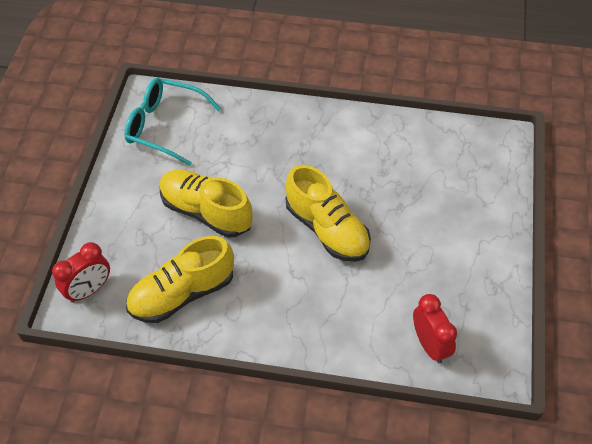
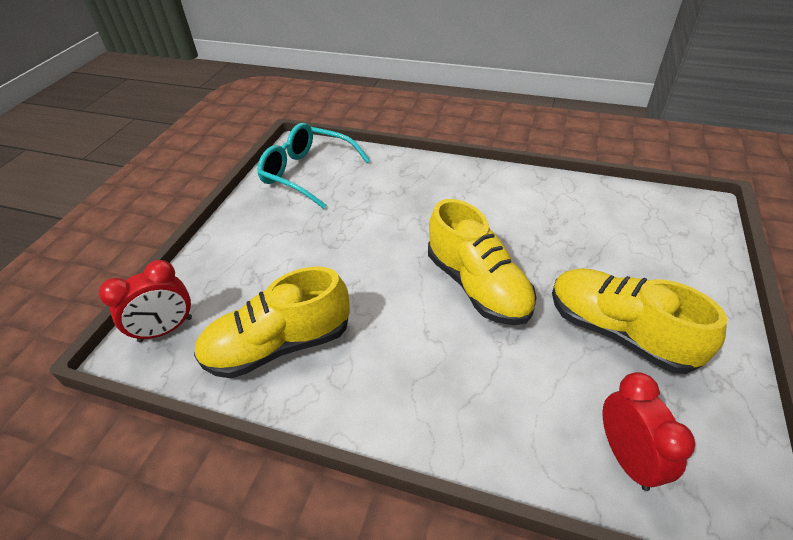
camera: 10 degrees right, 10 degrees down
(206, 212) = (332, 255): yellow shoe -> yellow shoe (619, 332)

